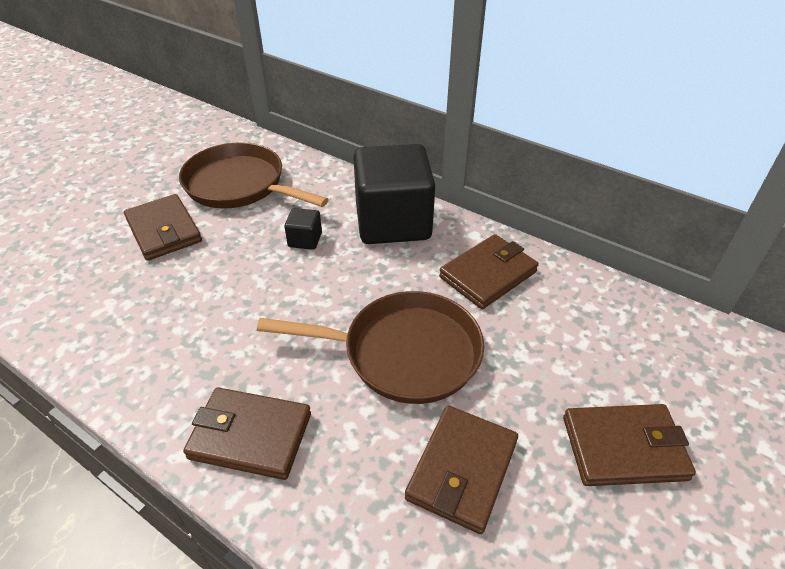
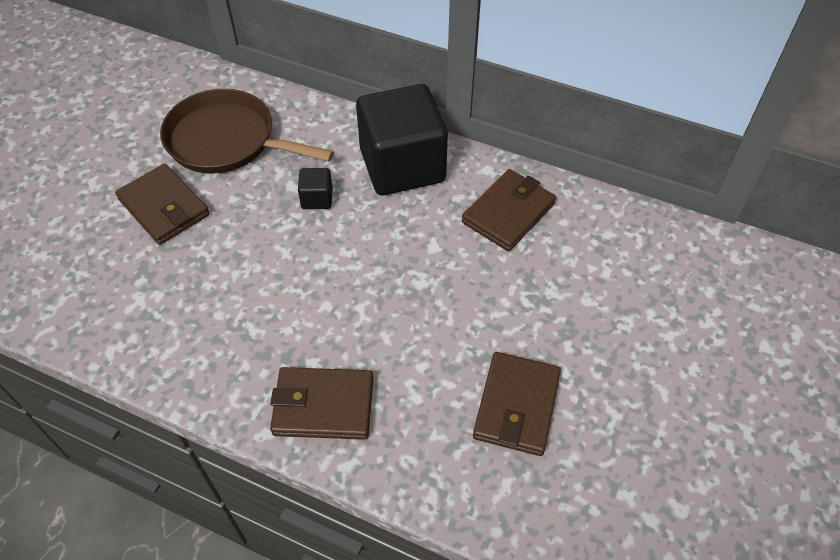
camera: 10 degrees left, 10 degrees up
(404, 353) = (444, 306): brown pan -> none
(623, 448) = (650, 365): brown wallet -> none

